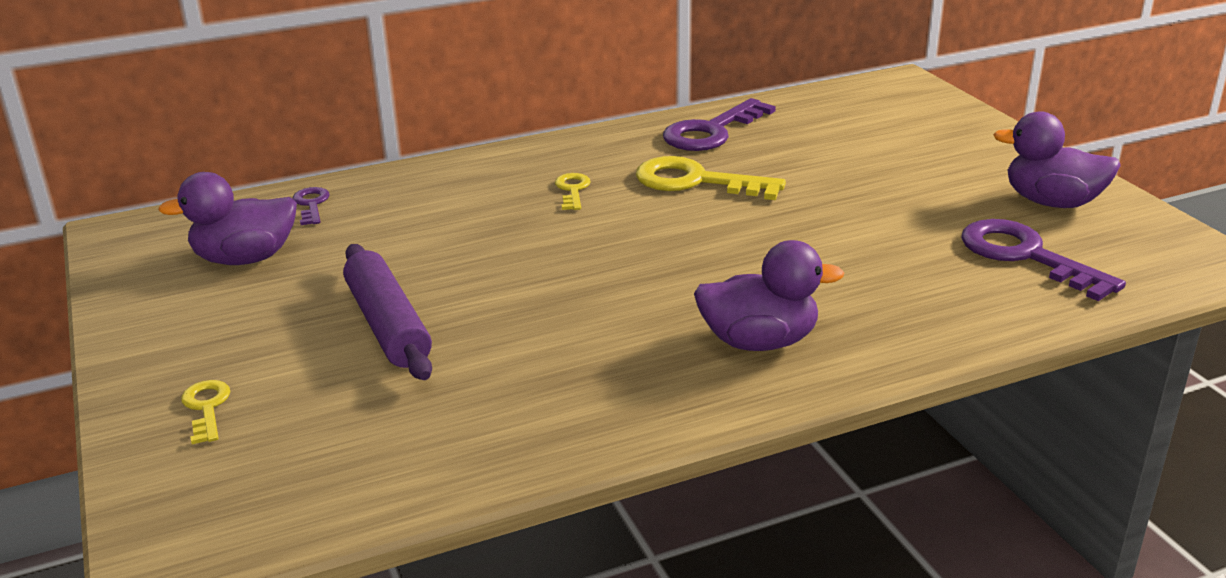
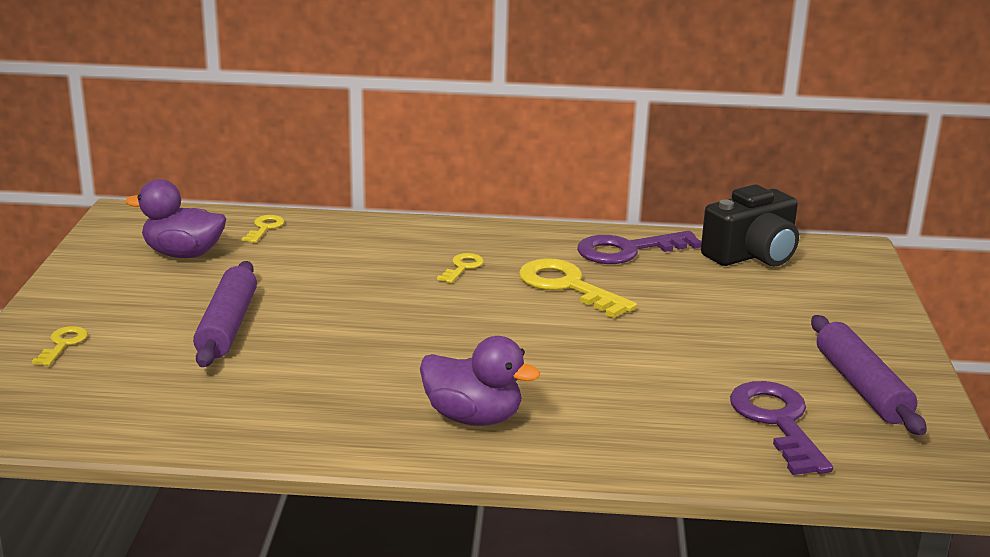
camera: 25 degrees right, 5 degrees down
(311, 205) = (264, 228): purple key -> yellow key
(825, 108) = (752, 255): none -> black camera
(1052, 202) = (861, 387): purple duck -> purple rolling pin

